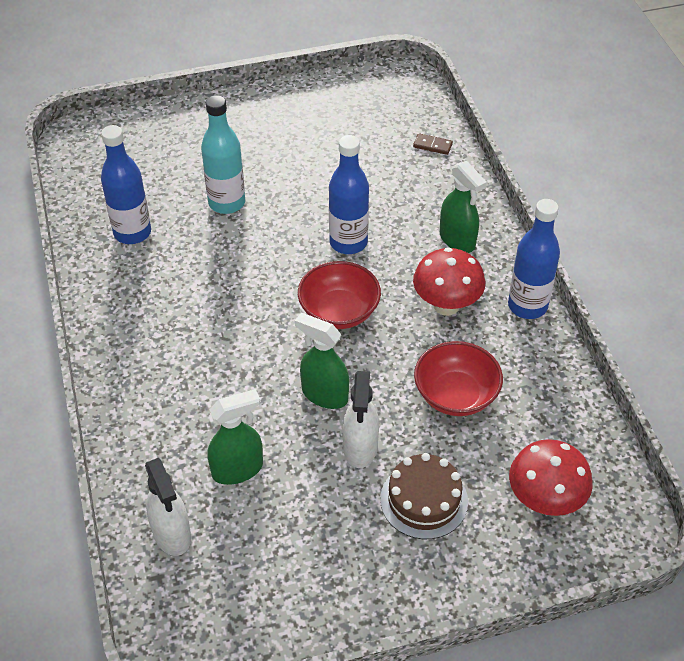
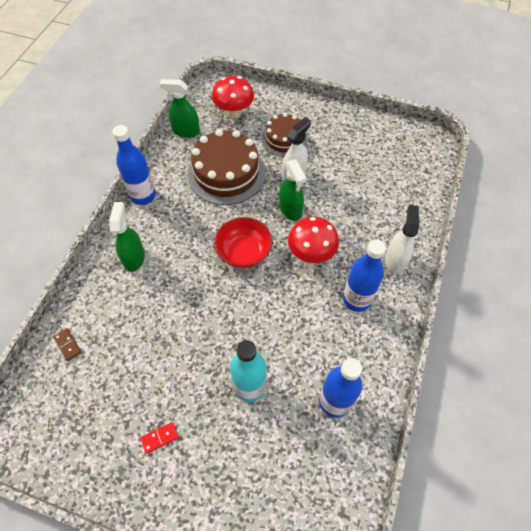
camera: 145 degrees left, 10 degrees up
(172, 534) = (410, 185): white spray bottle -> white spray bottle (395, 260)
(238, 469) = (361, 197): green spray bottle -> green spray bottle (186, 131)
(278, 134) = (160, 438): none -> red domino
(348, 242) = (198, 297): blue bottle -> blue bottle (356, 299)
(446, 305) = (183, 220): red mushroom -> red mushroom (311, 254)
(455, 395) = (226, 173): red bowl -> brown cake

